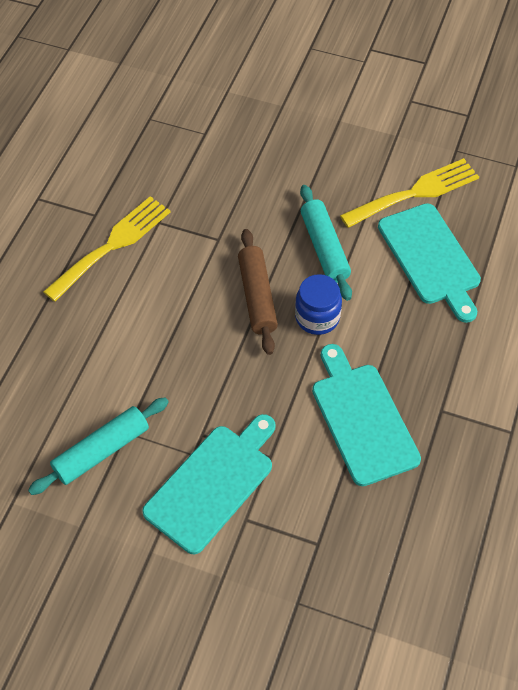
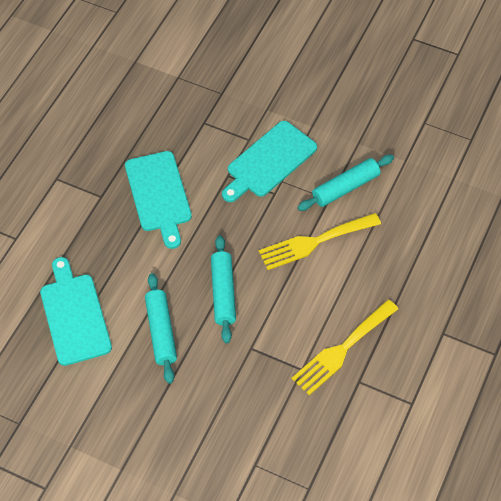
camera: 175 degrees left, 0 degrees up
(257, 297) = (223, 293): brown rolling pin -> turquoise rolling pin
(317, 317) = (178, 272): blue jar -> none
(415, 192) = (69, 380): yellow fork -> yellow fork (314, 242)

